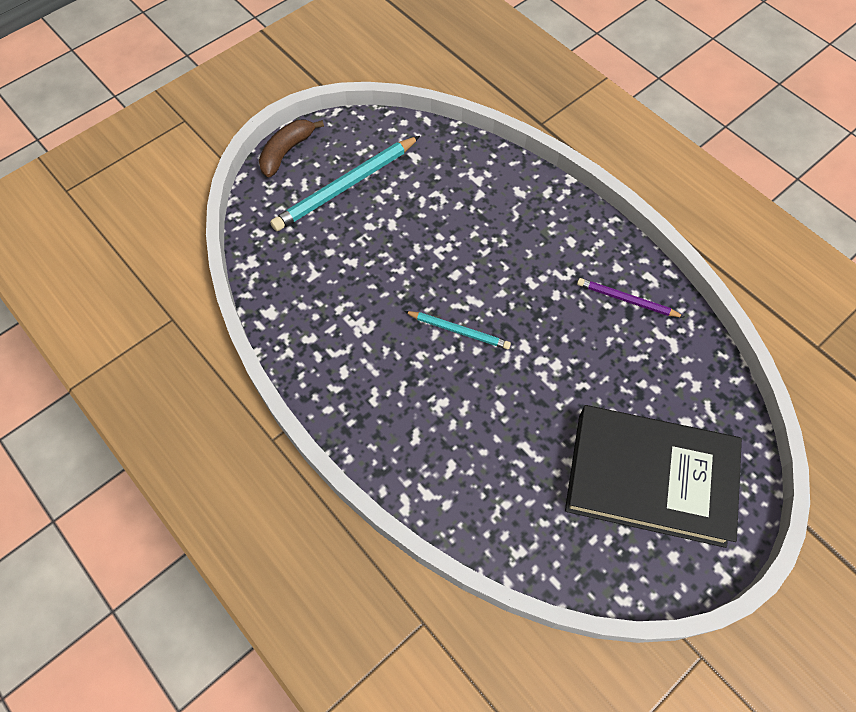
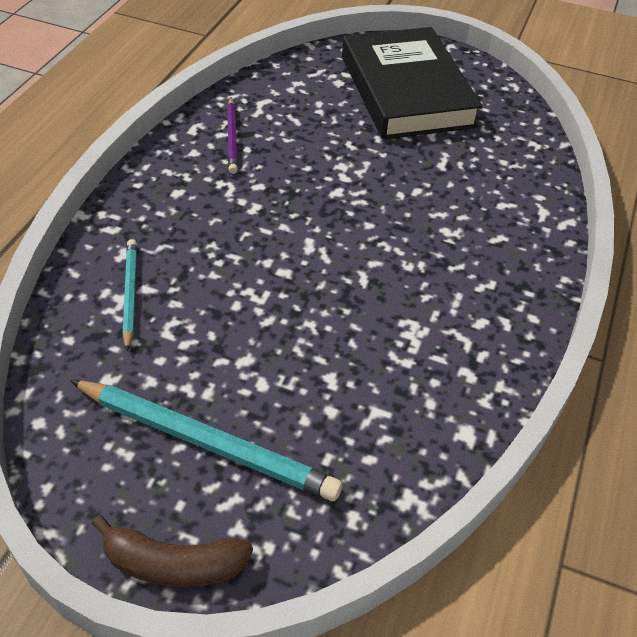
camera: 120 degrees left, 15 degrees down
(458, 331) = (357, 245): turquoise pencil -> turquoise pencil (130, 294)

